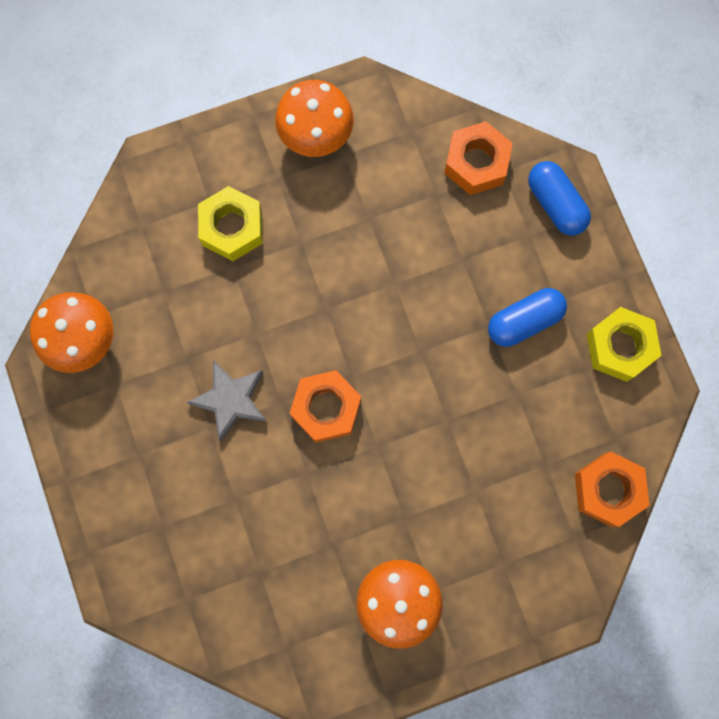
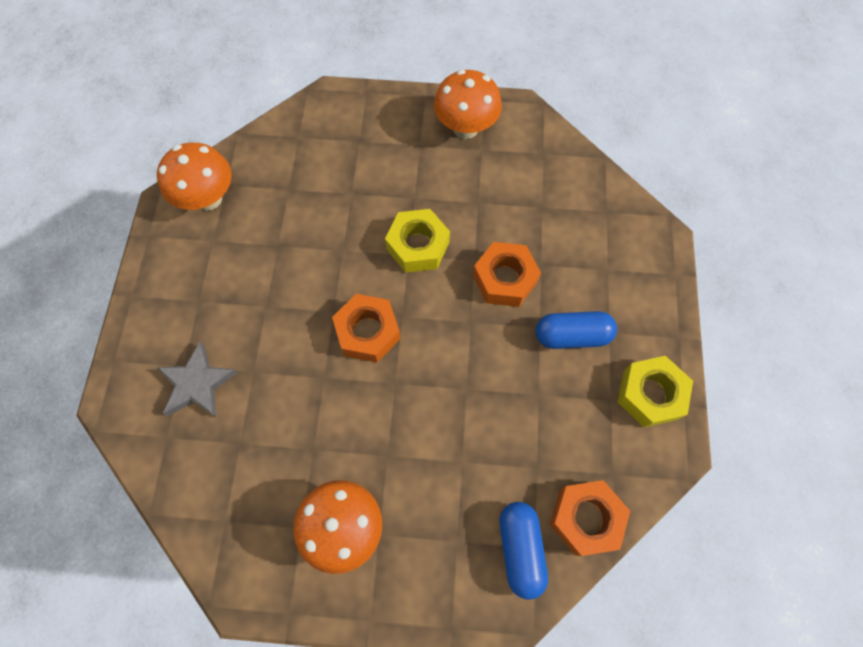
camera: 25 degrees right, 10 degrees down
(231, 400) = (294, 291): grey star -> grey star (197, 384)
(232, 228) = (366, 165): yellow nut -> yellow nut (418, 246)
(476, 163) = (586, 196): orange nut -> orange nut (504, 279)
(555, 204) = (641, 254): blue capsule -> blue capsule (520, 549)

